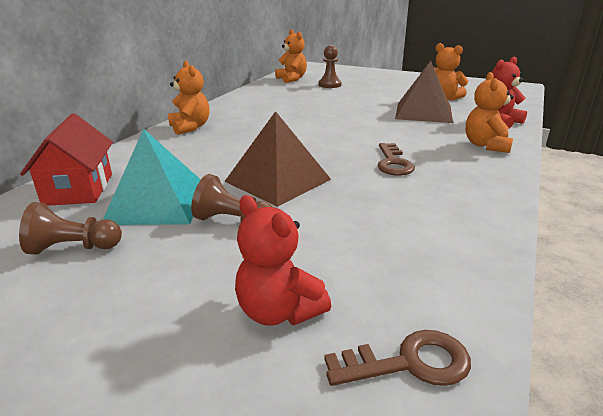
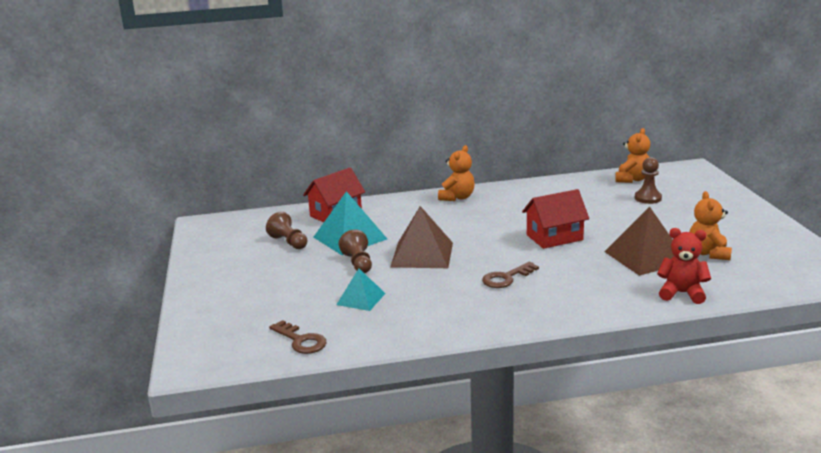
camera: 55 degrees right, 5 degrees down
(279, 311) = (301, 303): red teddy bear -> none
(333, 254) = (361, 299): none -> turquoise pyramid
(342, 124) = (554, 237): none -> red house
(486, 145) = (604, 301): orange teddy bear -> none

